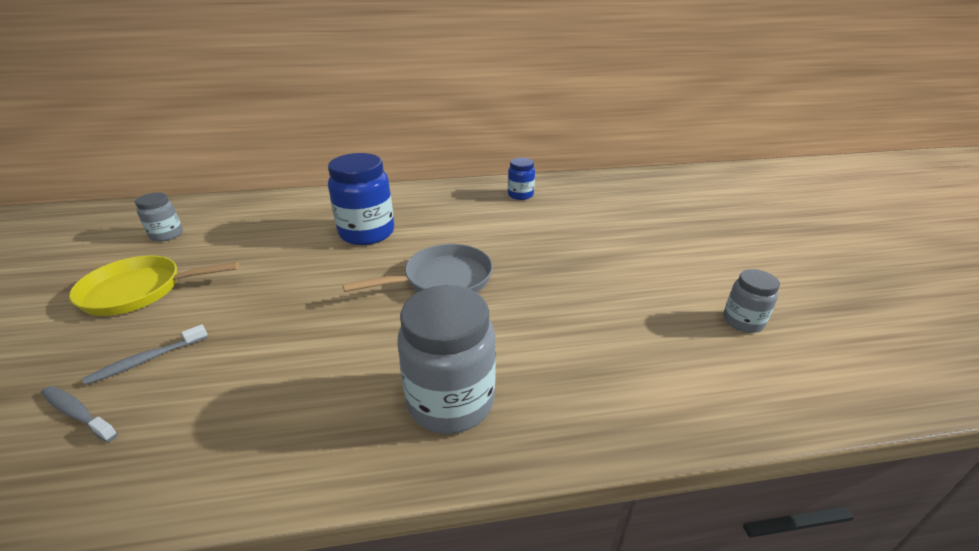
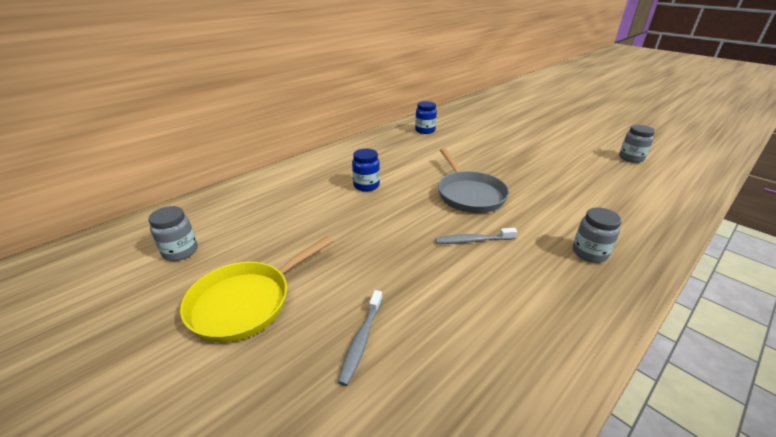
camera: 35 degrees left, 0 degrees up
(78, 413) = (380, 406): grey toothbrush -> grey toothbrush (473, 240)
(367, 233) = (366, 185): blue jar -> blue jar, size x0.54
(442, 280) = (469, 194): grey pan -> grey pan turned 135 degrees clockwise
(451, 401) = (589, 253): grey jar -> grey jar, size x0.54

